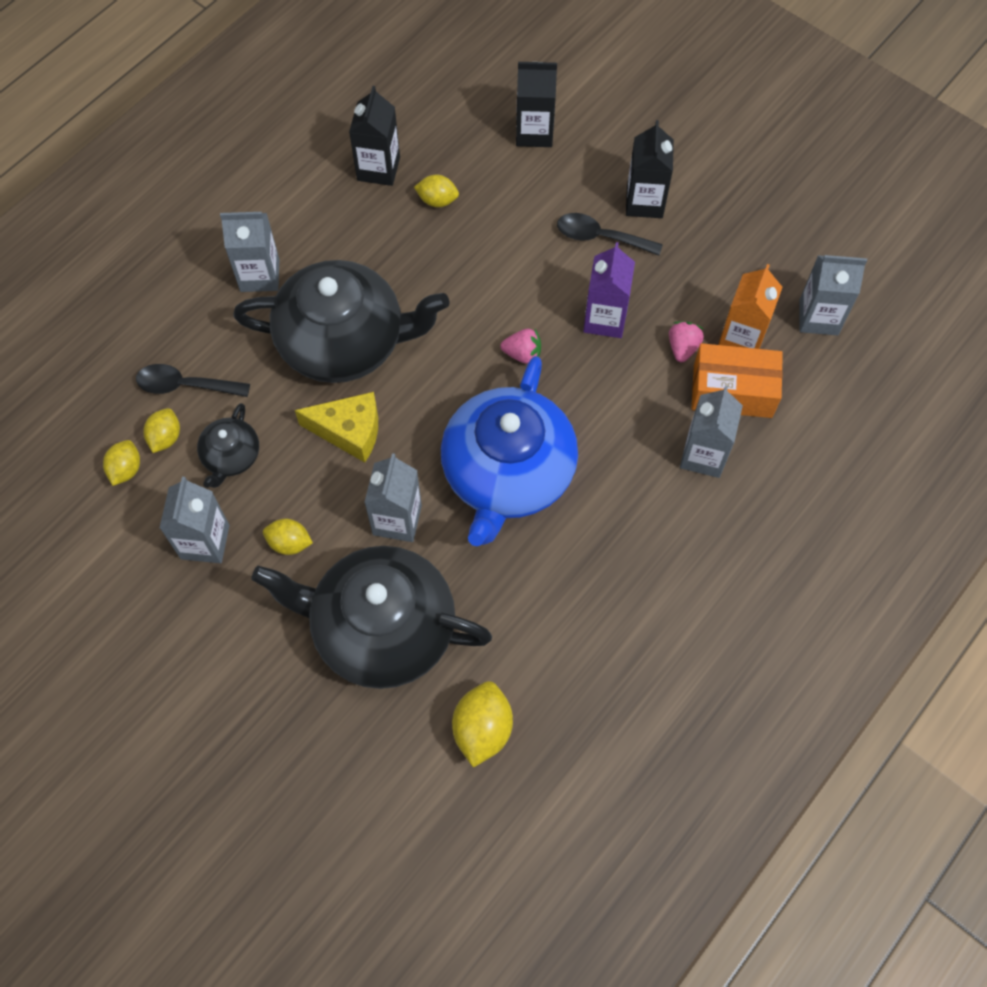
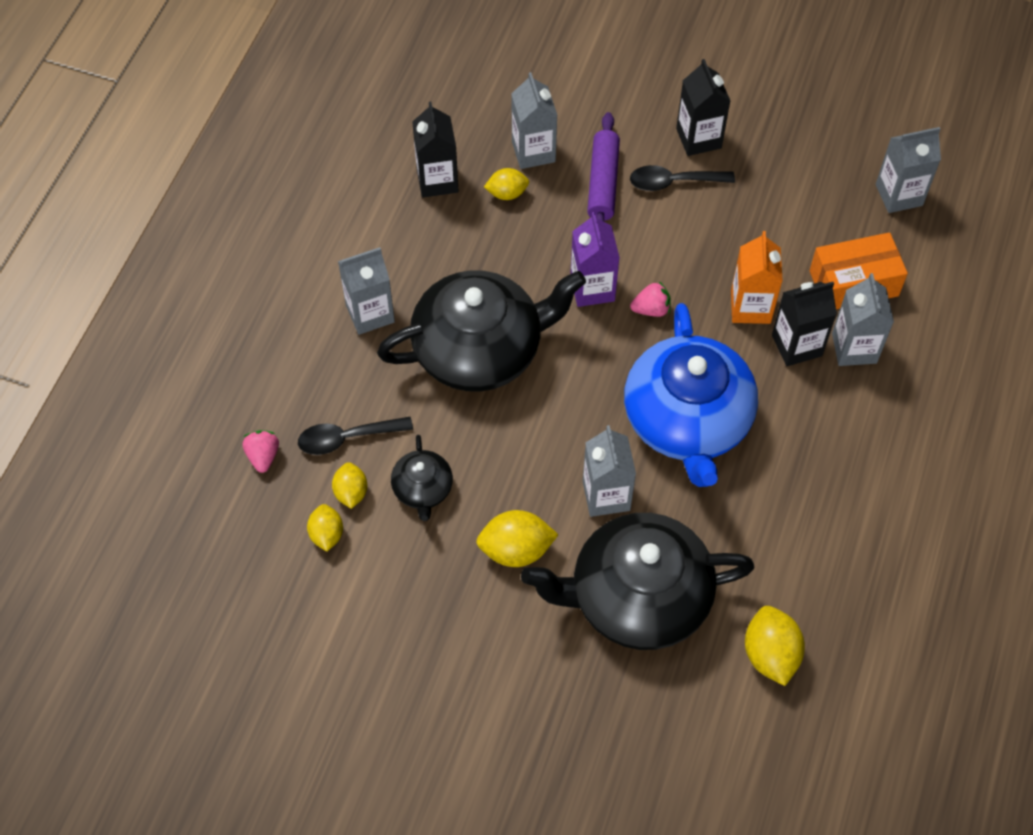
camera: 20 degrees left, 5 degrees down
(205, 542) = (435, 575): grey carton -> grey carton (533, 151)
(289, 543) = (516, 550): yellow lemon -> yellow lemon, size x1.57
(349, 431) = (524, 430): yellow cheese -> none
(532, 218) = (603, 183): none -> purple rolling pin
(534, 132) = (568, 104): black carton -> black carton (796, 345)
(605, 319) = (711, 254): purple carton -> purple carton (592, 288)
(682, 348) = (792, 259): pink strawberry -> pink strawberry (263, 456)
(741, 339) = (840, 235): orange carton -> orange carton (750, 307)

